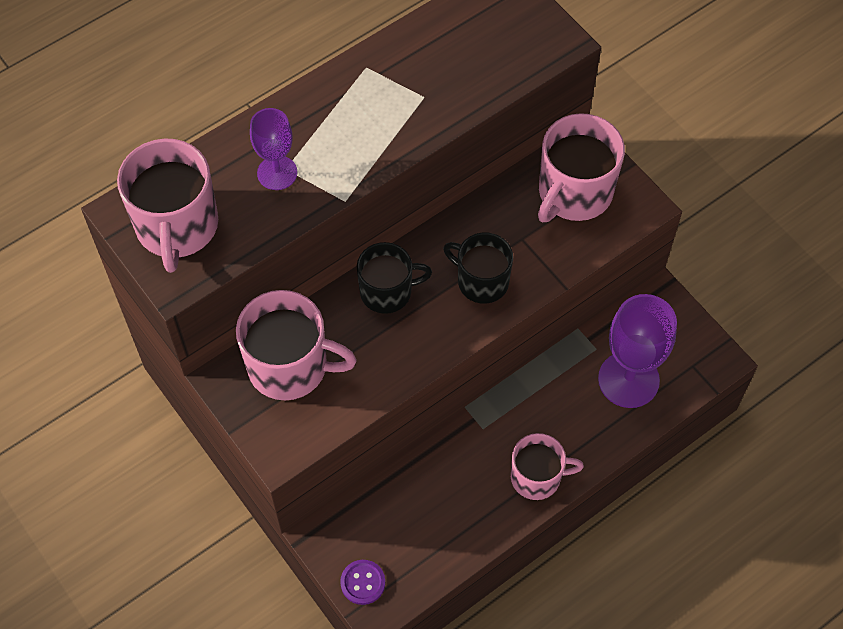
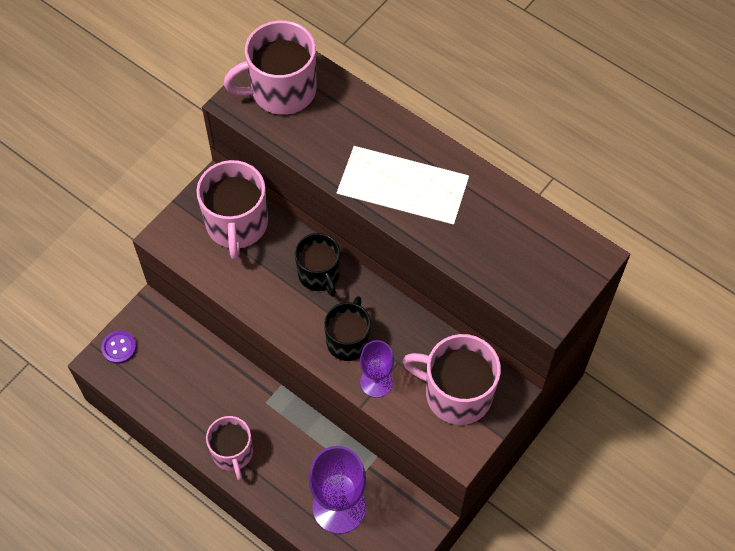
camera: 75 degrees right, 0 degrees up
(277, 173) = (348, 141): purple goblet -> purple goblet (376, 382)

